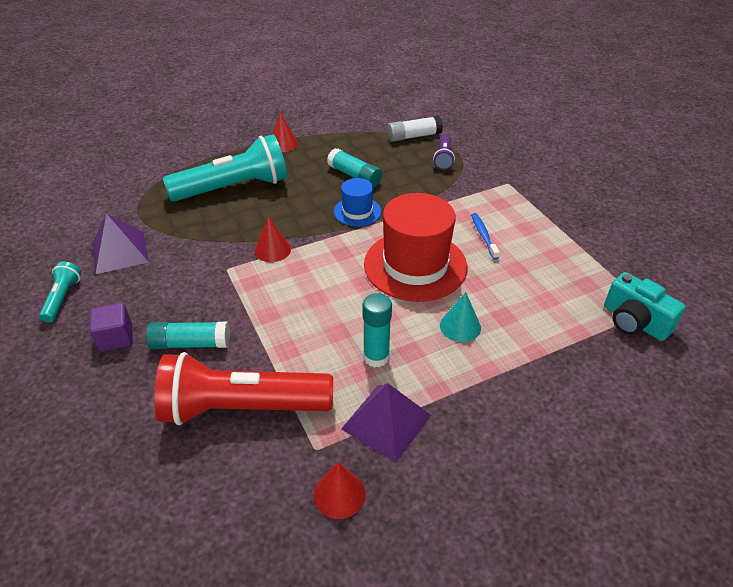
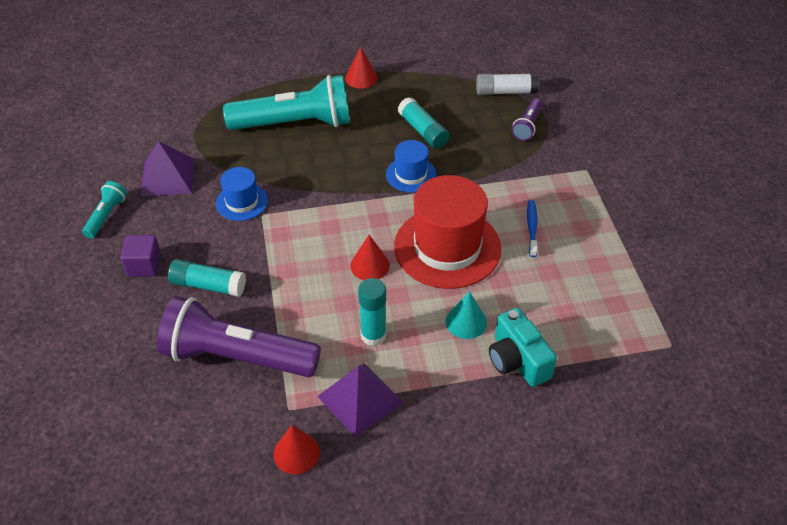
camera: 15 degrees right, 5 degrees up
(203, 261) = (242, 202): none -> blue hat
(242, 407) = (237, 356): red flashlight -> purple flashlight
(272, 250) = (312, 202): red cone -> red cone (370, 265)
(634, 322) = (646, 355): turquoise camera -> turquoise camera (517, 360)

